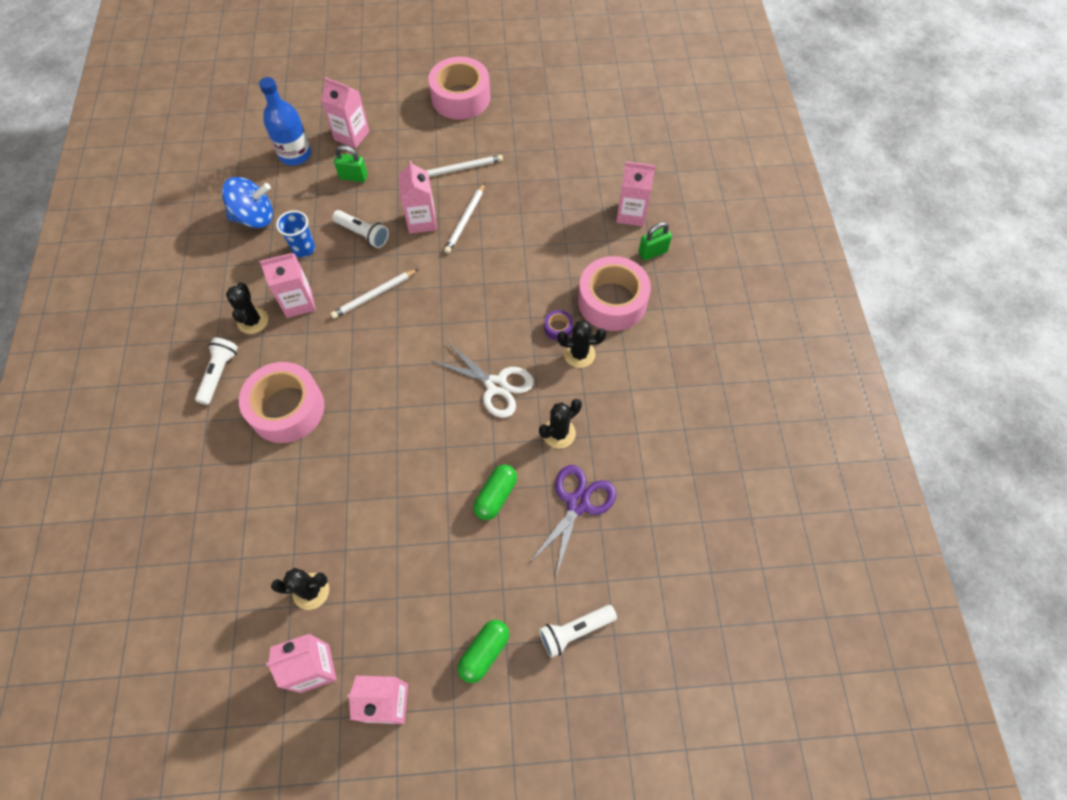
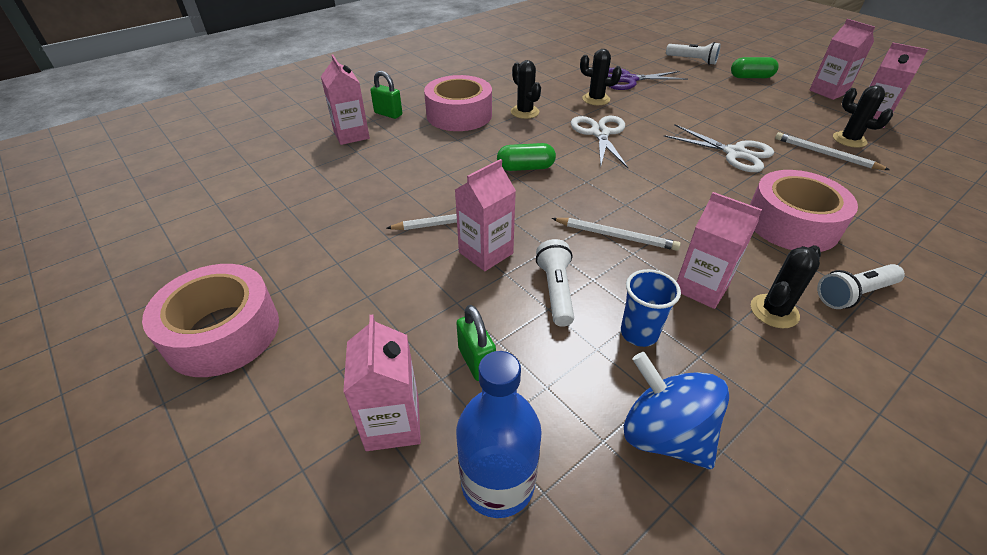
camera: 125 degrees left, 20 degrees down
(382, 463) = (734, 153): none -> white scissors
(461, 168) = (374, 262): white pencil -> white pencil (826, 154)
(496, 496) = (672, 104): green capsule -> green capsule (525, 168)
(558, 328) = (514, 127): purple tape -> none

